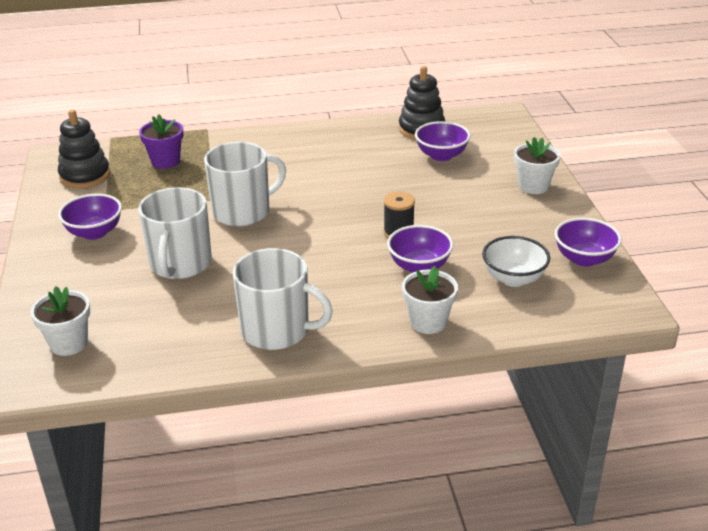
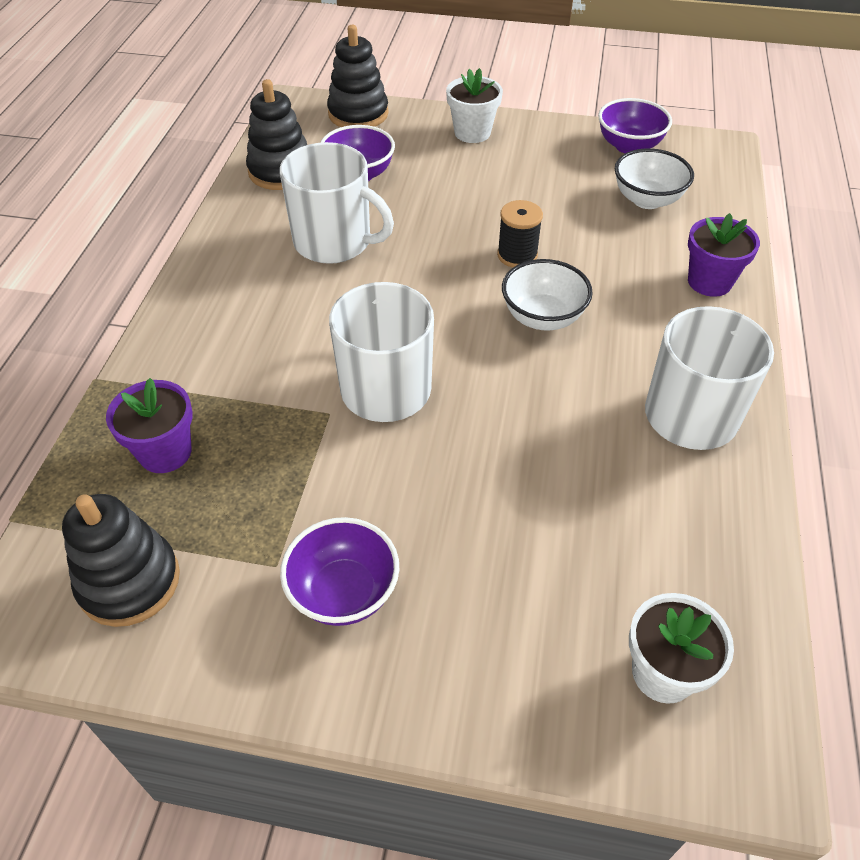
camera: 70 degrees left, 15 degrees up
(180, 264) = (495, 488): white mug -> white mug (334, 242)
(339, 254) = (542, 317): none -> white bowl
(419, 266) = (597, 259): purple bowl -> none
(428, 322) = (709, 282): white flower pot -> purple flower pot
(513, 138) = (358, 114): none -> black stacking toy

